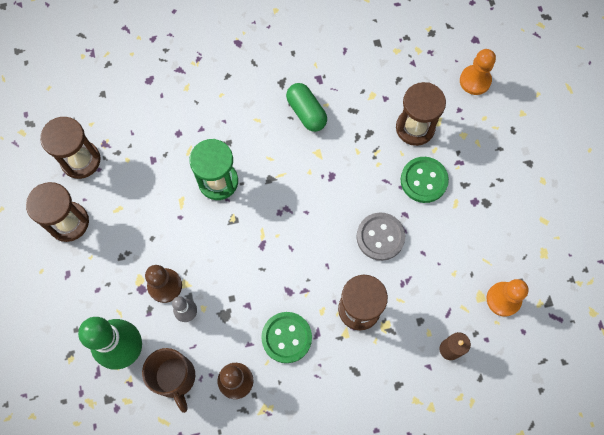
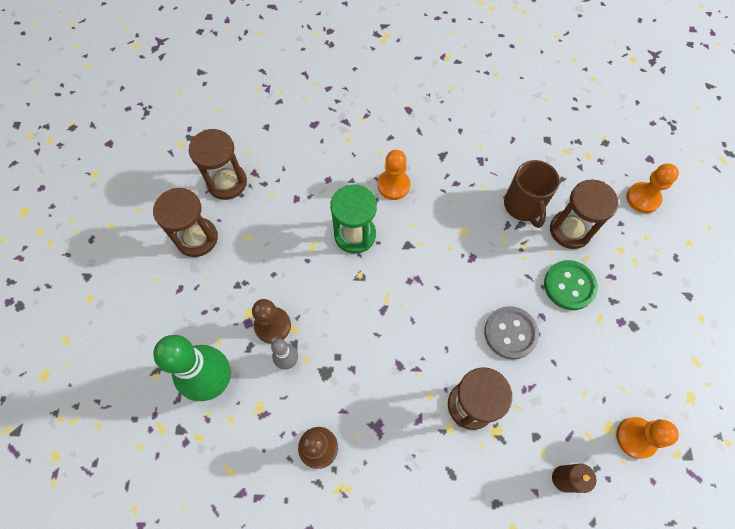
camera: 15 degrees right, 5 degrees down
(175, 378) = (255, 426): brown mug -> brown mug (523, 206)
(242, 124) = (393, 185): none -> orange pawn
(286, 337) = (385, 415): green button -> none
(306, 112) = (460, 189): green capsule -> none

